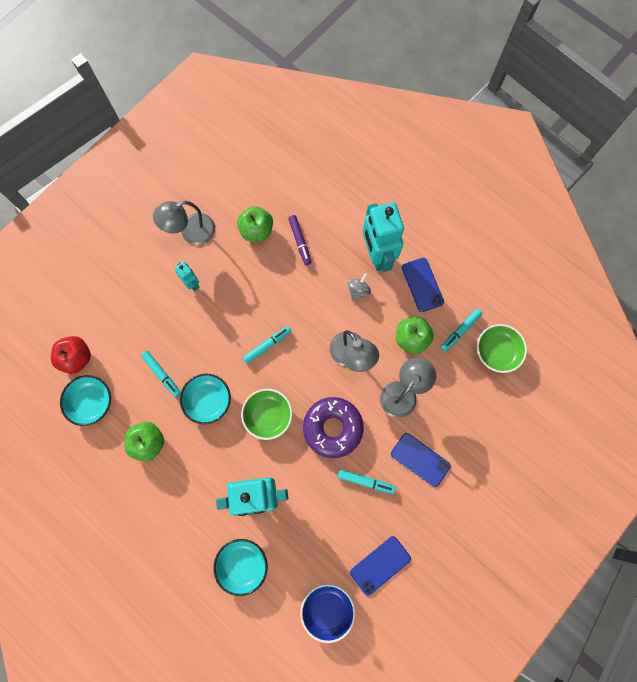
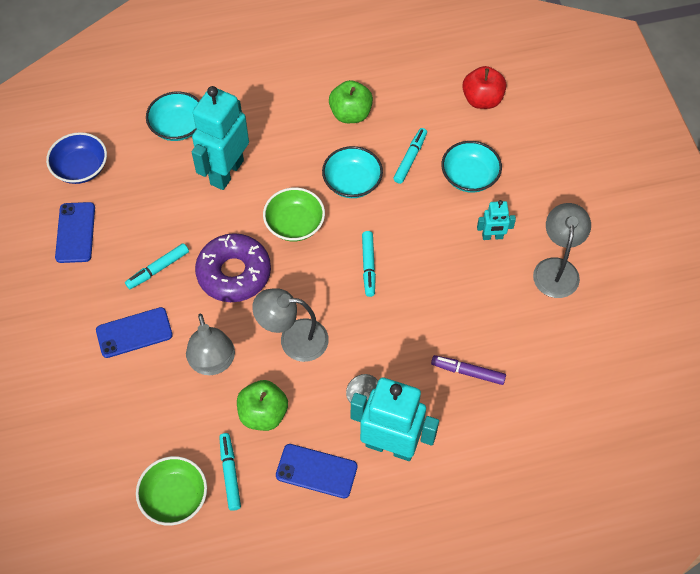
camera: 125 degrees right, 15 degrees down
(91, 402) = (427, 90): turquoise bowl -> turquoise bowl (469, 176)
(162, 374) = (410, 158): turquoise marker -> turquoise marker turned 120 degrees clockwise
(256, 230) = (513, 335): green apple -> none

